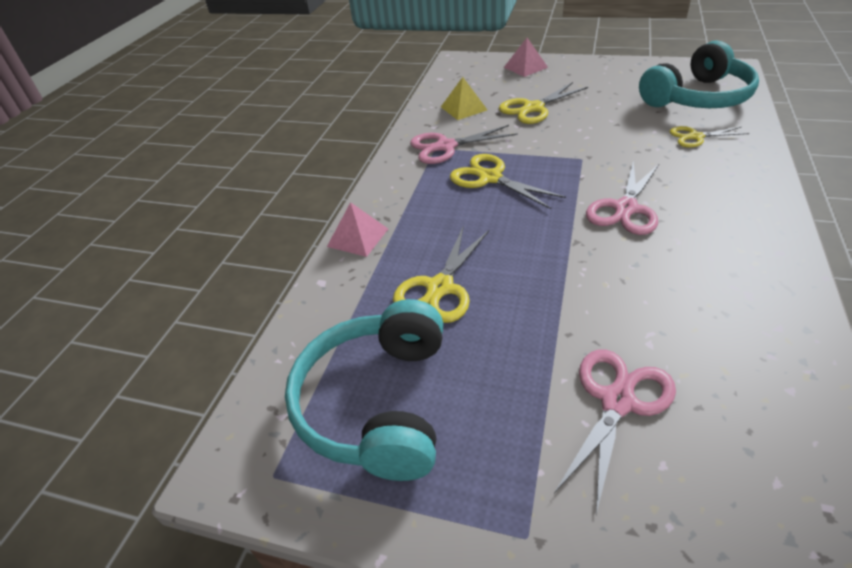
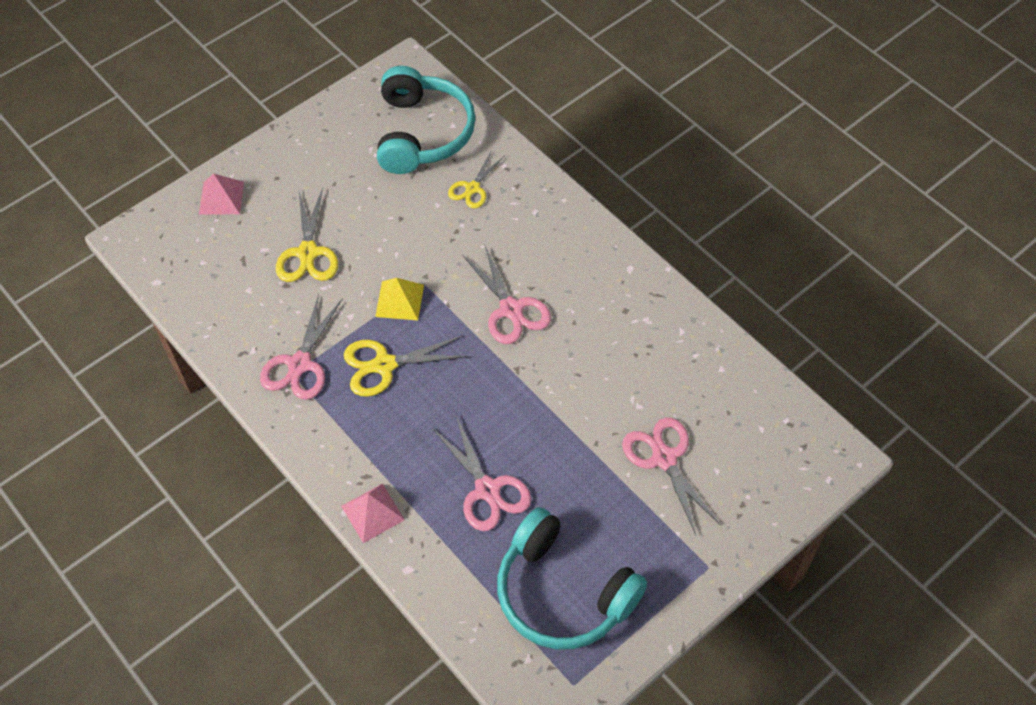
camera: 60 degrees left, 15 degrees up
(440, 288) = (487, 490): yellow scissors -> pink scissors
(463, 108) = (244, 304): yellow pyramid -> yellow pyramid (399, 300)

